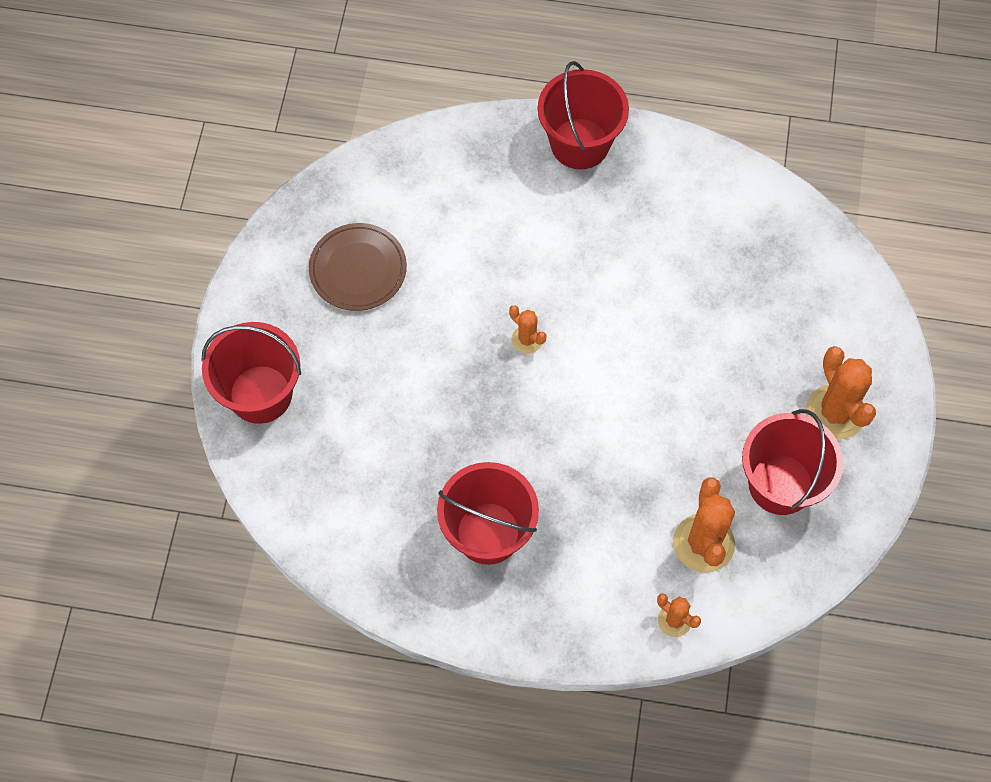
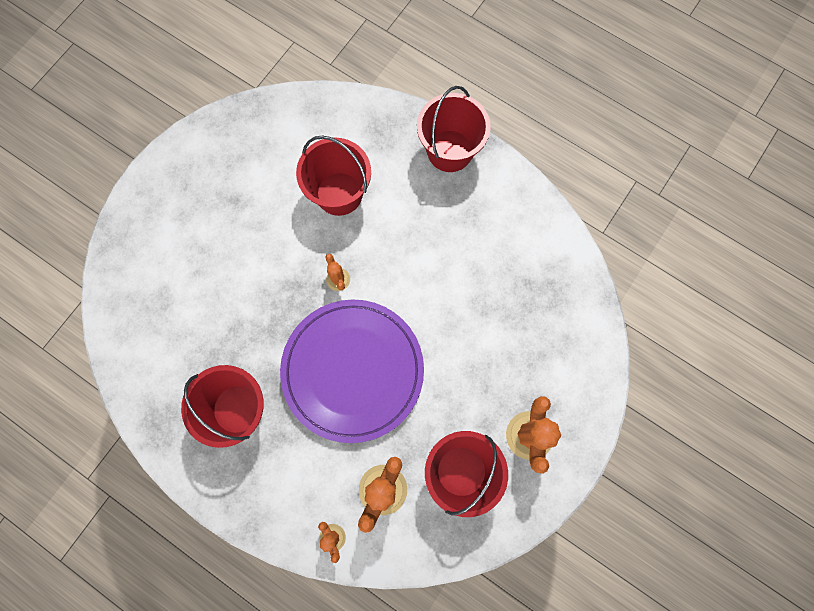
camera: 25 degrees right, 10 degrees up
(260, 394) = (140, 237): red bucket -> red bucket (339, 194)
(358, 269) = (250, 176): brown plate -> none
(599, 431) = (353, 370): none -> purple plate

